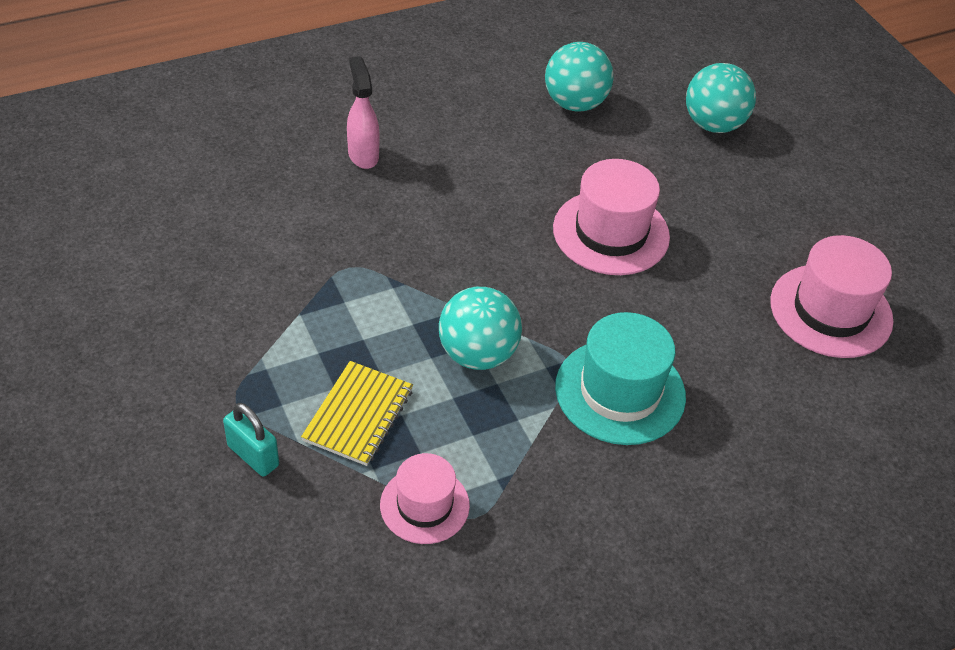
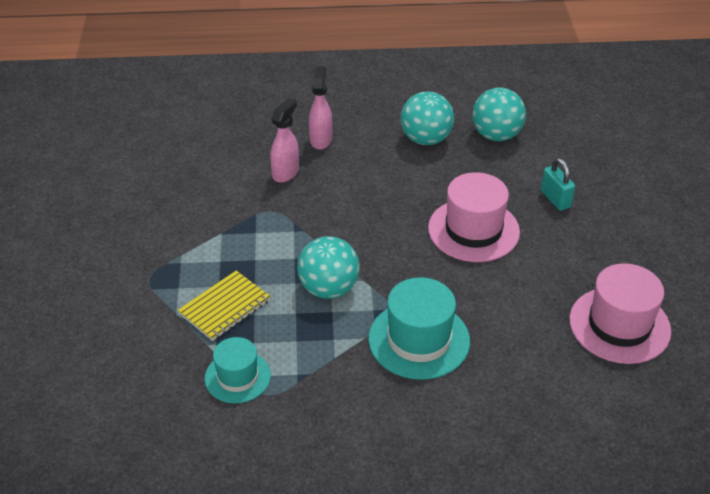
camera: 25 degrees right, 5 degrees down
(253, 456) = (142, 315): turquoise padlock -> turquoise padlock (555, 199)
(341, 210) = (286, 173): none -> pink spray bottle
(424, 505) = (237, 377): pink hat -> turquoise hat
(713, 124) = (599, 171): turquoise ball -> turquoise ball (426, 139)

